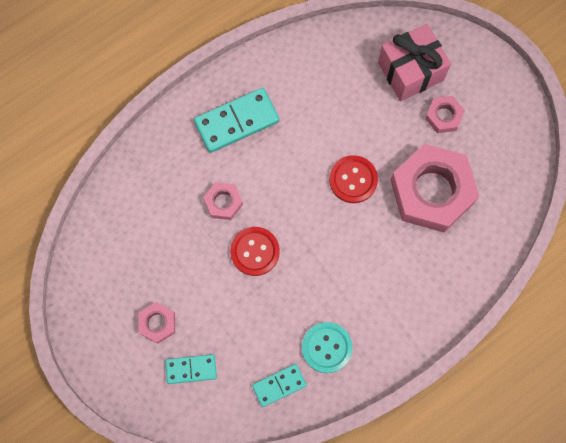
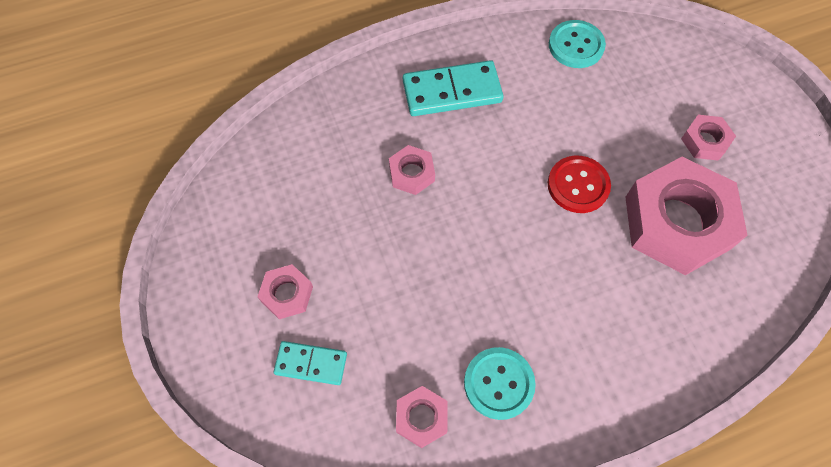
camera: 15 degrees right, 10 degrees down
(255, 251) = (435, 238): red button -> none
(279, 385) = (421, 418): turquoise domino -> pink nut
(328, 52) = (576, 46): none -> turquoise button
(410, 71) = (671, 85): pink gift -> none

